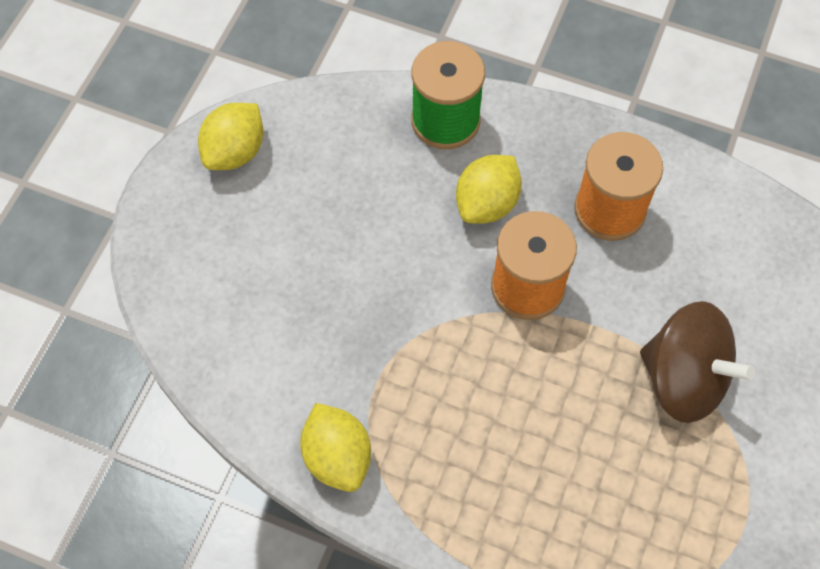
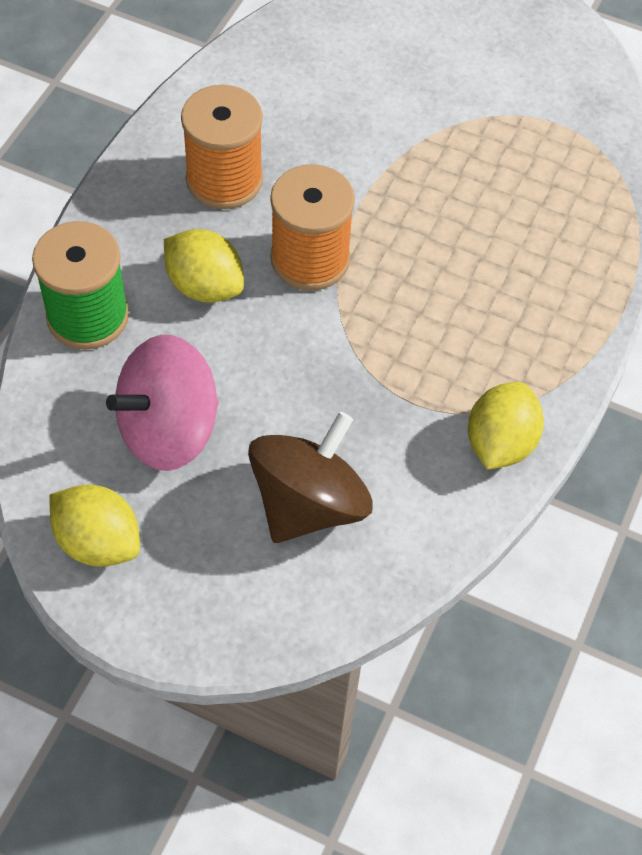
camera: 90 degrees left, 5 degrees down
(337, 457) = (500, 443): yellow lemon -> yellow lemon turned 45 degrees counterclockwise
(338, 190) = (168, 429): none -> pink spinning top
(683, 379) = (417, 146): brown spinning top -> brown spinning top (309, 503)

